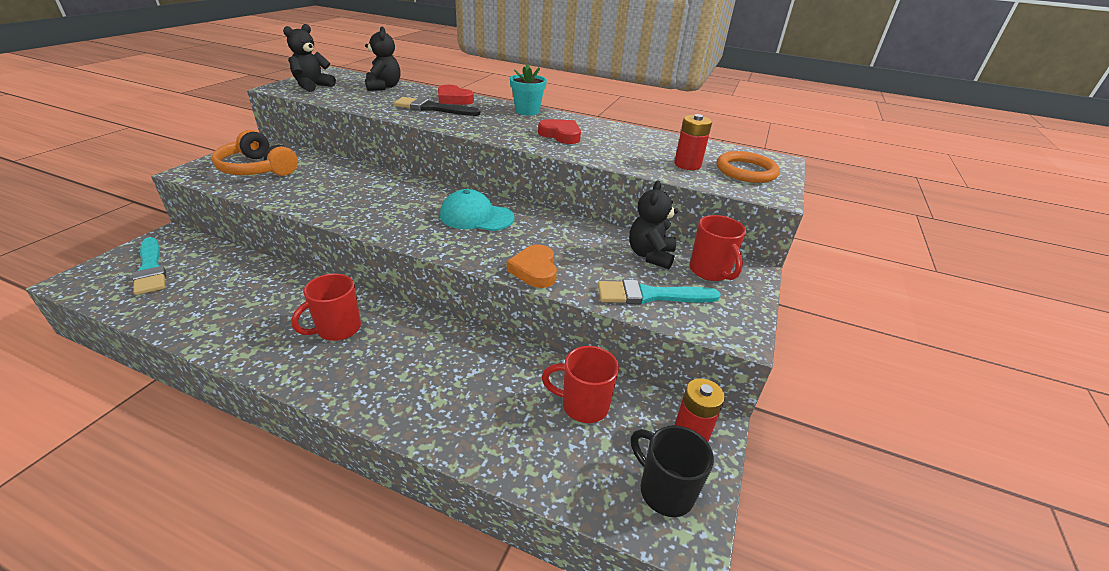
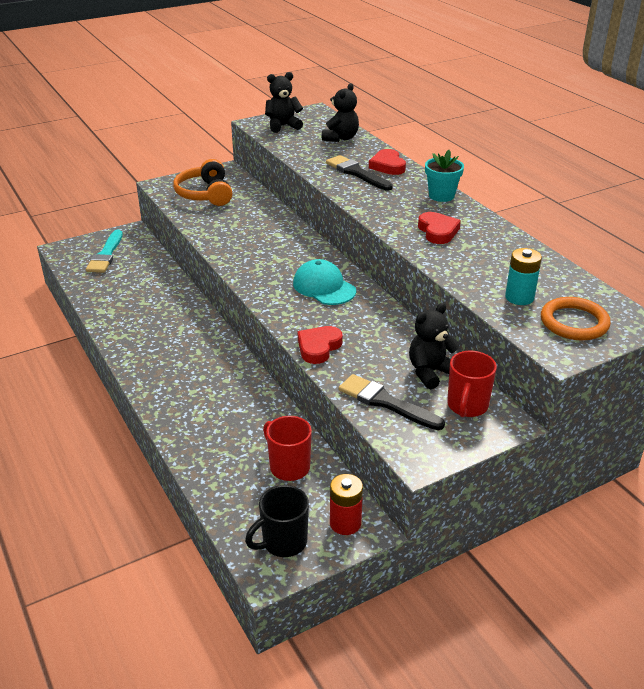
camera: 40 degrees right, 0 degrees up
(337, 329) = (179, 342): red mug -> none
(534, 270) = (318, 347): orange heart -> red heart
(650, 295) = (385, 402): turquoise brush -> black brush
(664, 491) = (283, 542): black mug -> black mug turned 120 degrees counterclockwise
(687, 165) = (519, 297): red battery -> turquoise battery

